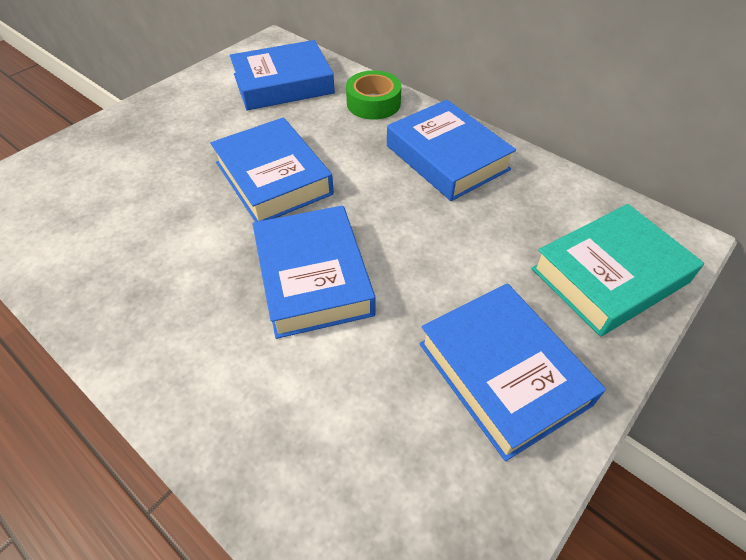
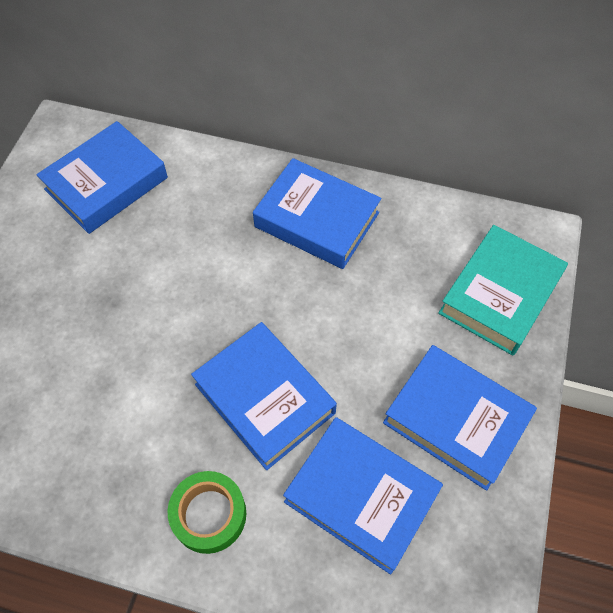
camera: 25 degrees left, 10 degrees up
(273, 178) = (167, 307): blue book -> blue book (361, 496)
(373, 103) = (214, 177): green tape -> green tape (209, 514)

